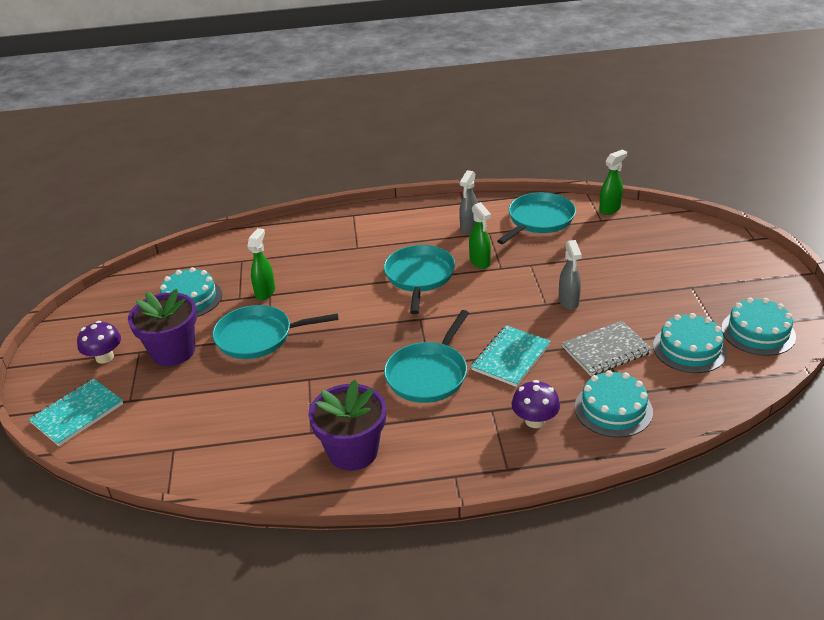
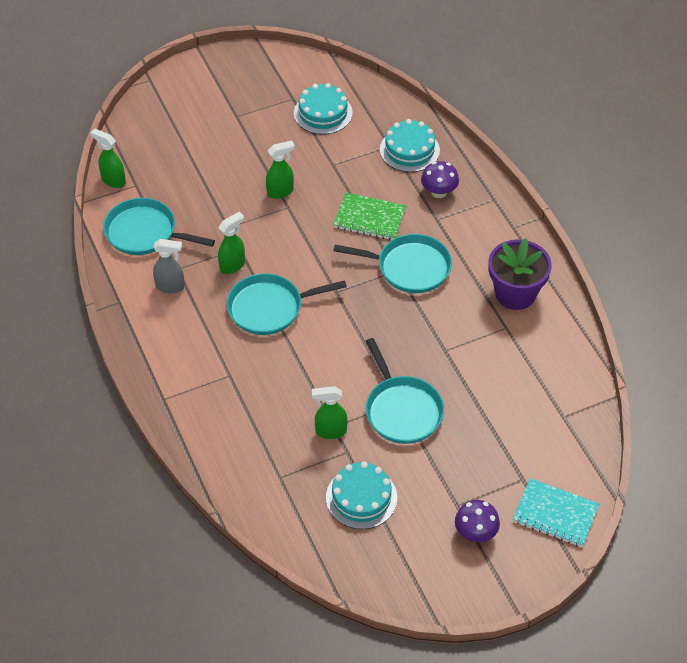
camera: 110 degrees left, 15 degrees up
(173, 351) = (447, 474): purple flower pot -> none
(511, 357) = (369, 218): turquoise notebook -> green notebook
(568, 302) = (280, 192): grey spray bottle -> green spray bottle
(606, 350) = (340, 161): grey notebook -> none
(758, 332) = (289, 76): turquoise cake -> none

